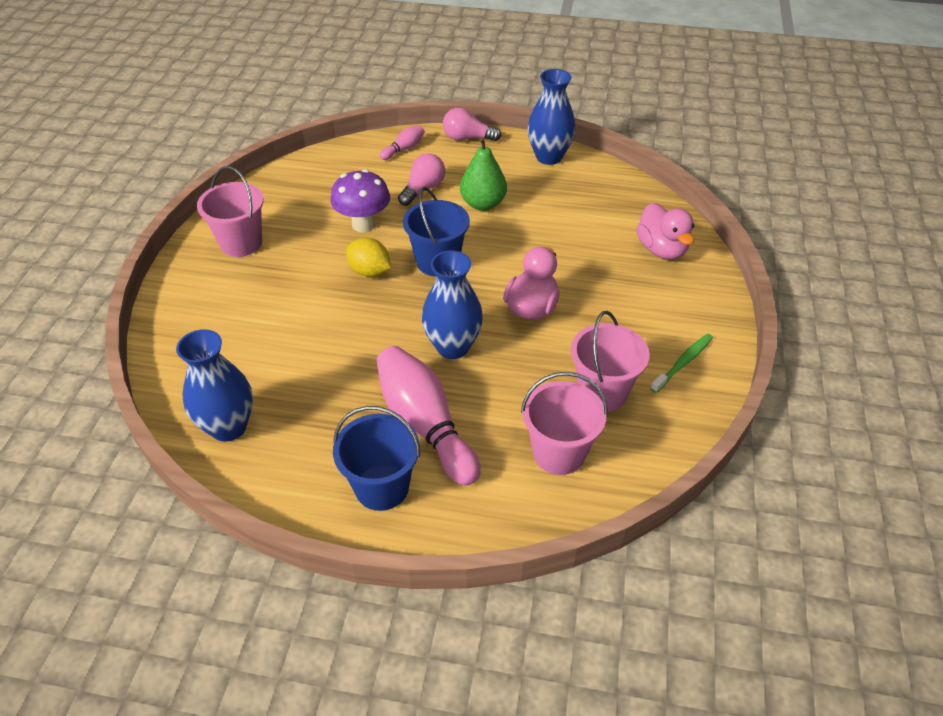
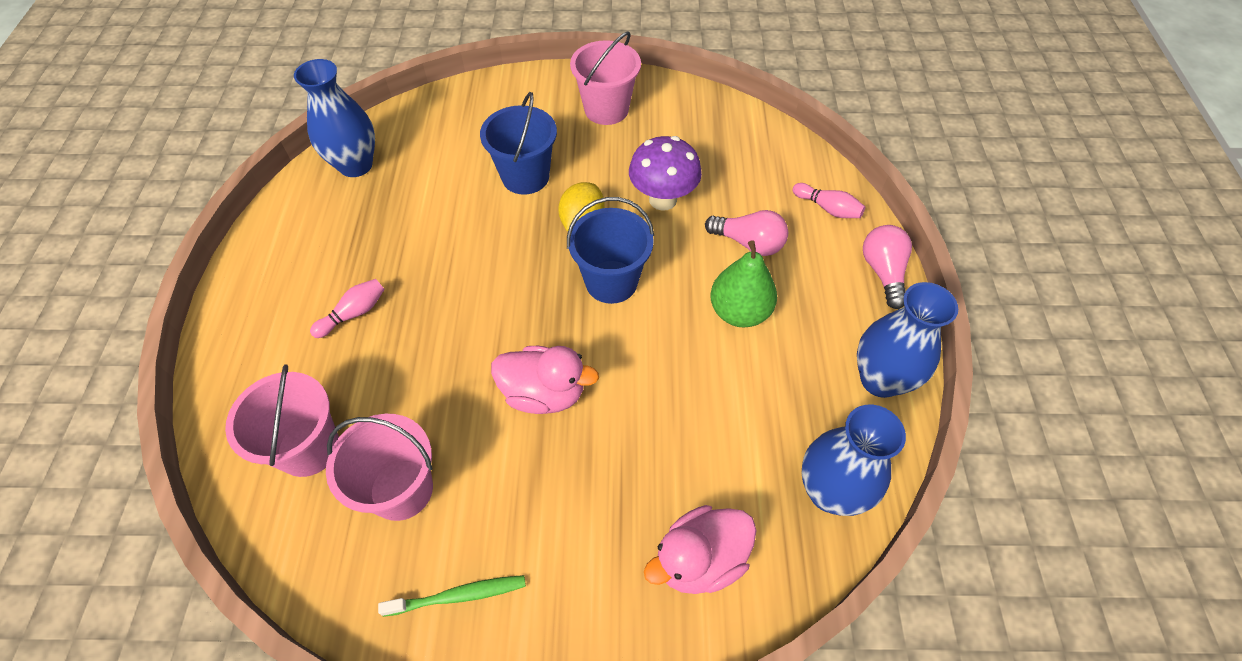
camera: 80 degrees right, 10 degrees up
(382, 487) = (277, 292): blue bucket -> blue bucket (525, 177)
(425, 425) = (354, 313): pink bowling pin -> pink bowling pin, size x0.46
(453, 347) = (469, 320): blue vase -> blue vase (830, 491)
(683, 363) = (458, 596): green toothbrush -> green toothbrush turned 45 degrees counterclockwise

